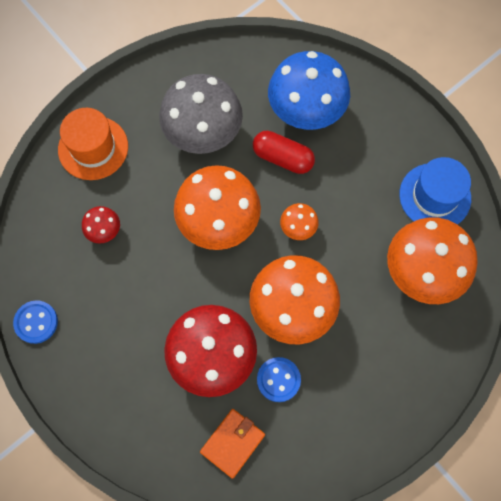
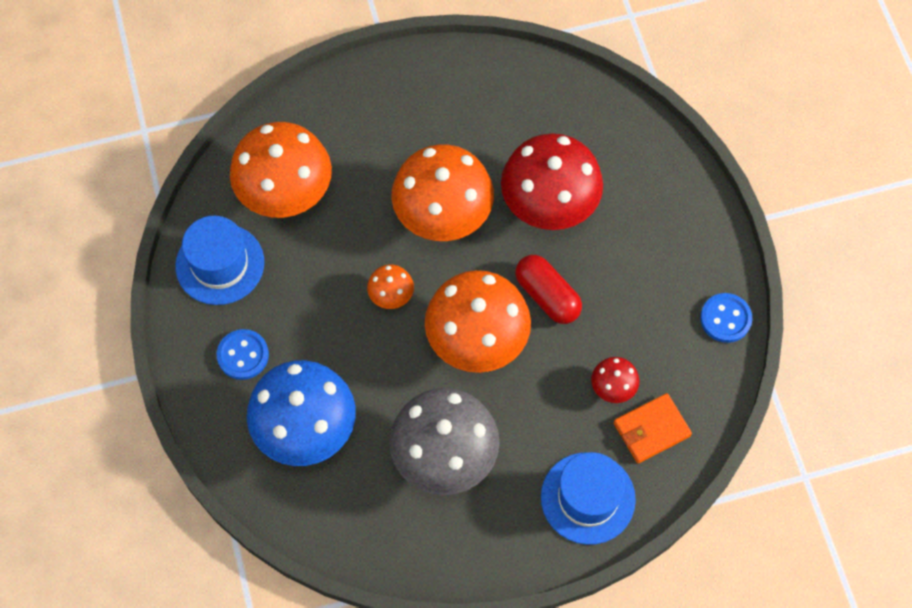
camera: 155 degrees left, 5 degrees down
(93, 148) = (588, 498): orange hat -> blue hat
(233, 443) = (565, 121): orange wallet -> orange wallet (651, 429)
(278, 380) = (492, 157): blue button -> blue button (243, 355)
(282, 158) = (365, 383): red capsule -> red capsule (547, 296)

